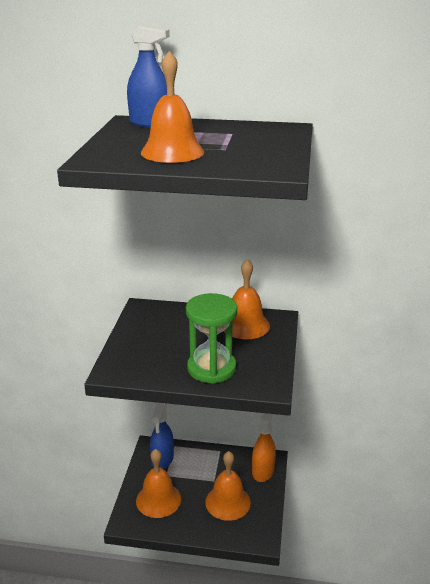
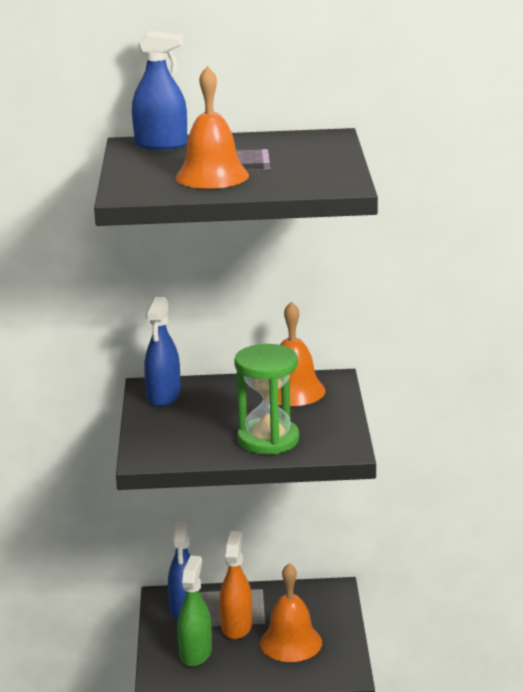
camera: 10 degrees left, 5 degrees down
(149, 317) = (164, 396): none -> blue spray bottle
(158, 499) = (195, 653): orange bell -> green spray bottle
(263, 471) = (328, 603): orange spray bottle -> orange spray bottle (236, 626)

